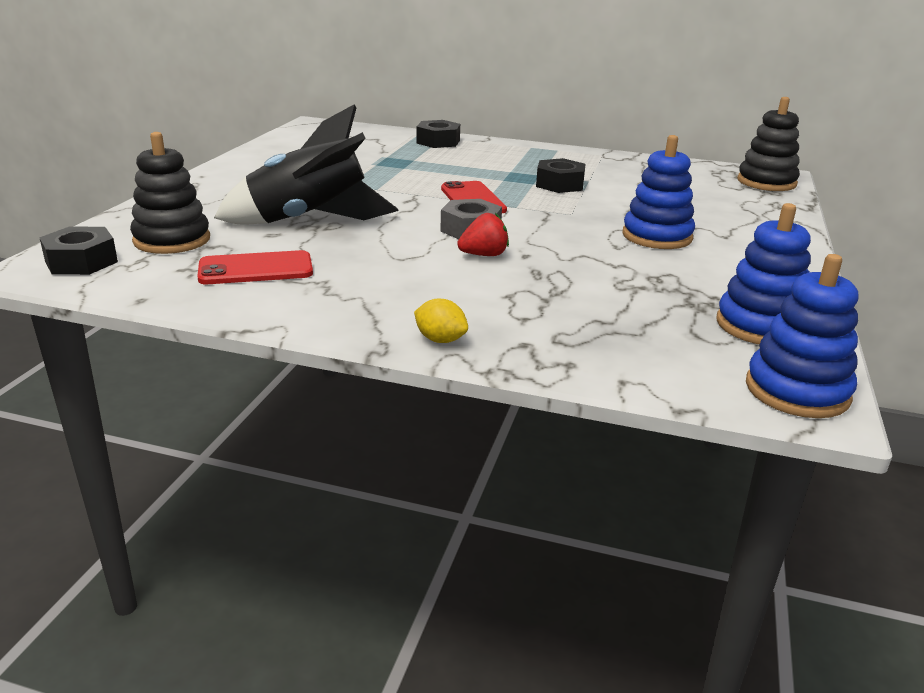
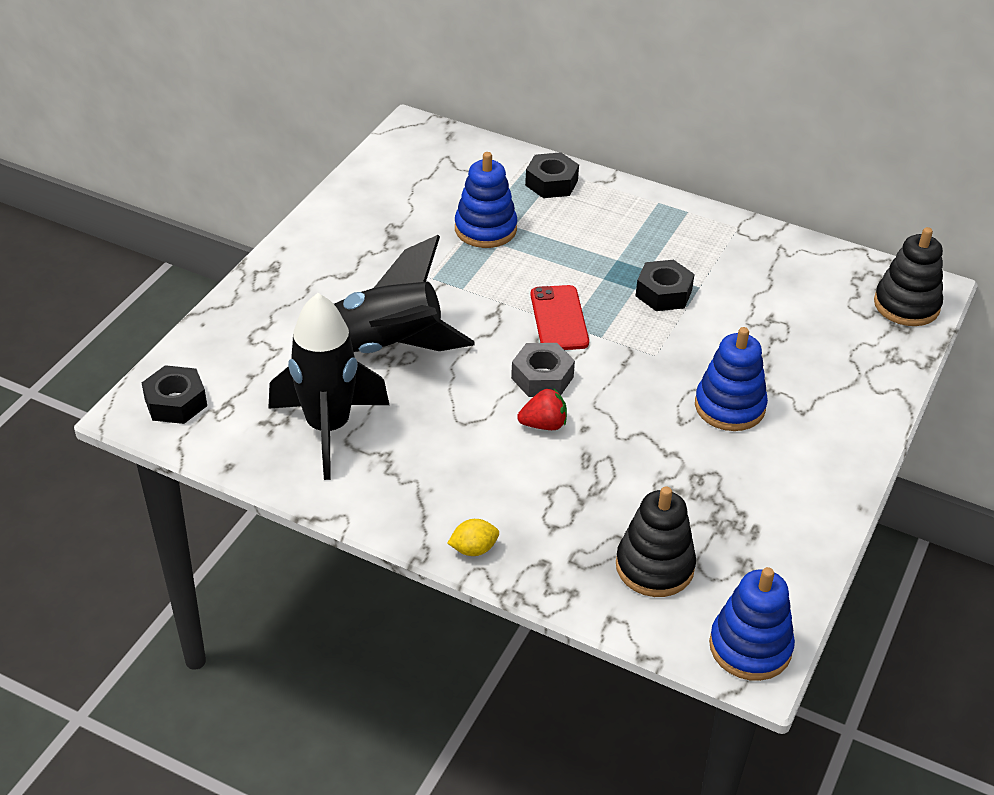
camera: 10 degrees right, 15 degrees up
(172, 240) = (254, 372): black stacking toy -> black stacking toy (654, 567)
(256, 269) = (328, 429): red phone -> black rocket
(440, 340) = (473, 549): yellow lemon -> yellow lemon turned 60 degrees counterclockwise
(760, 326) = (763, 560): blue stacking toy -> blue stacking toy (485, 229)

